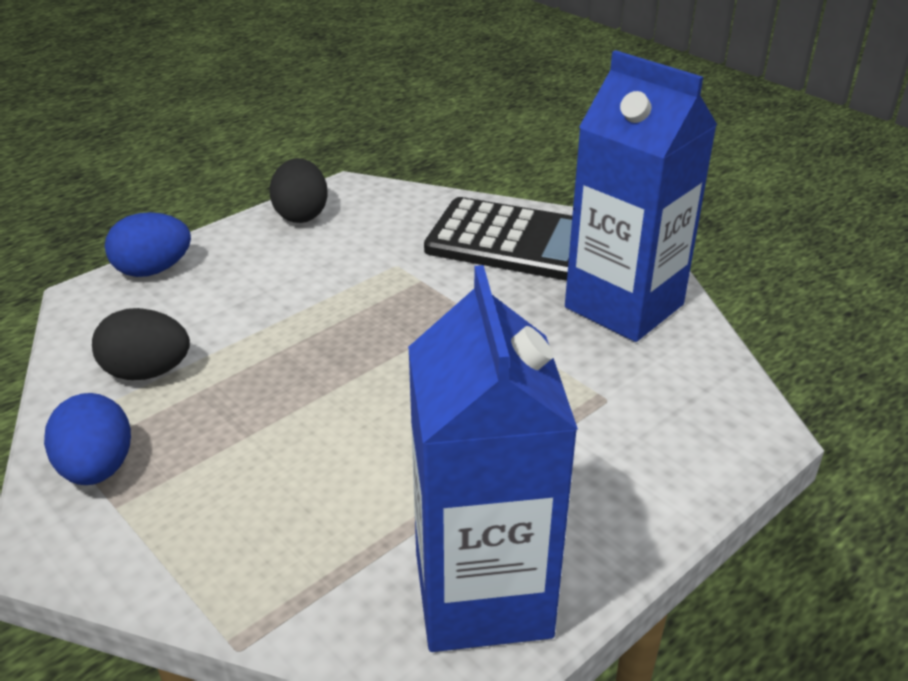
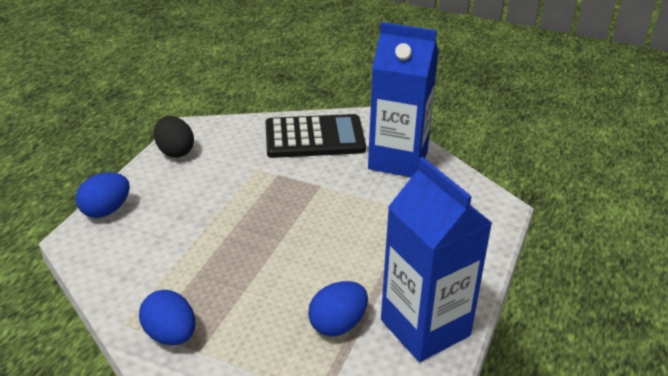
camera: 25 degrees left, 0 degrees up
(147, 372) = (155, 272): black egg -> none
(343, 538) = (338, 324): none -> blue egg

